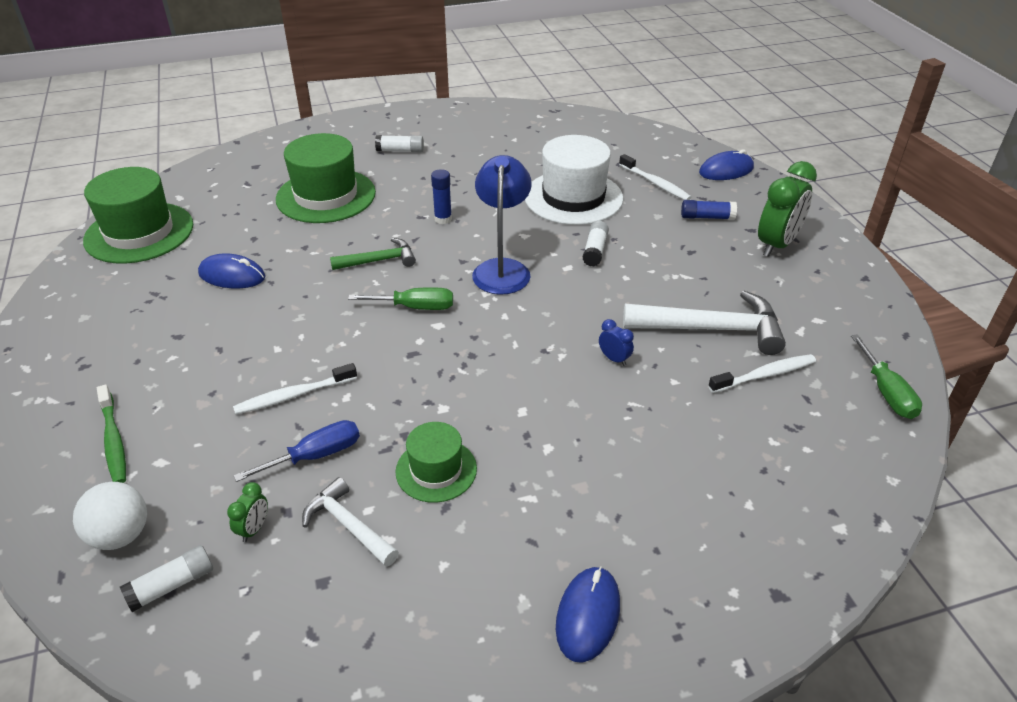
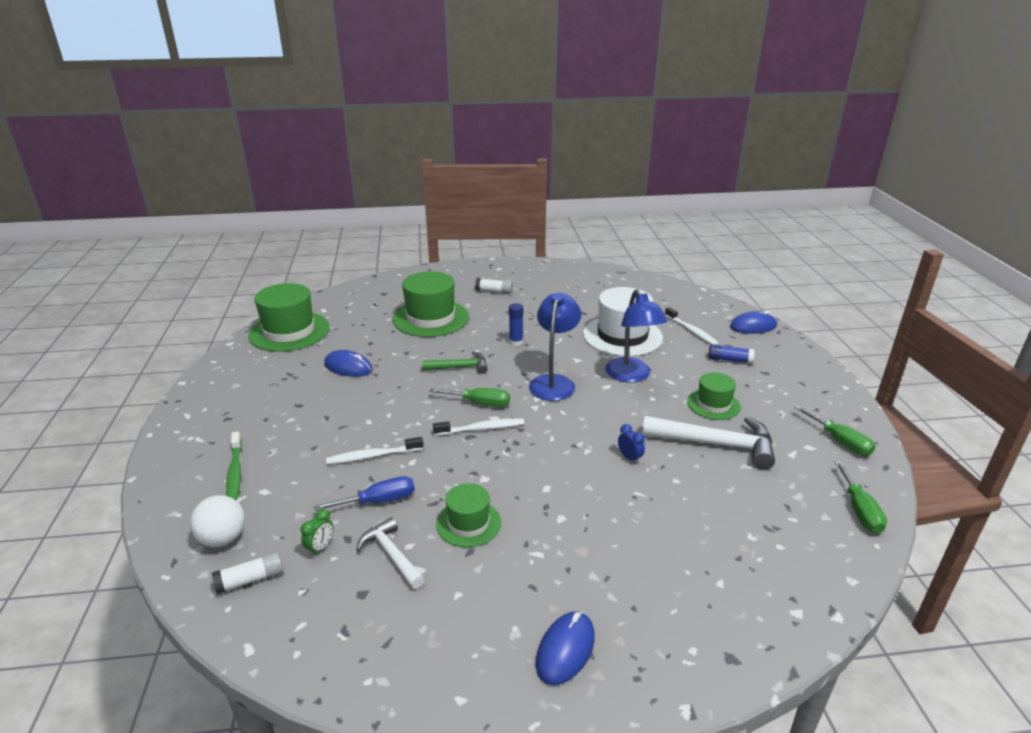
camera: 10 degrees right, 10 degrees down
(595, 250) = (631, 376): white glue stick -> blue lamp
(699, 278) = (713, 404): none -> green hat
(764, 375) = (754, 484): white toothbrush -> white toothbrush (481, 428)
(776, 245) = (785, 386): green clock -> none
(850, 309) = (839, 441): none -> green screwdriver

